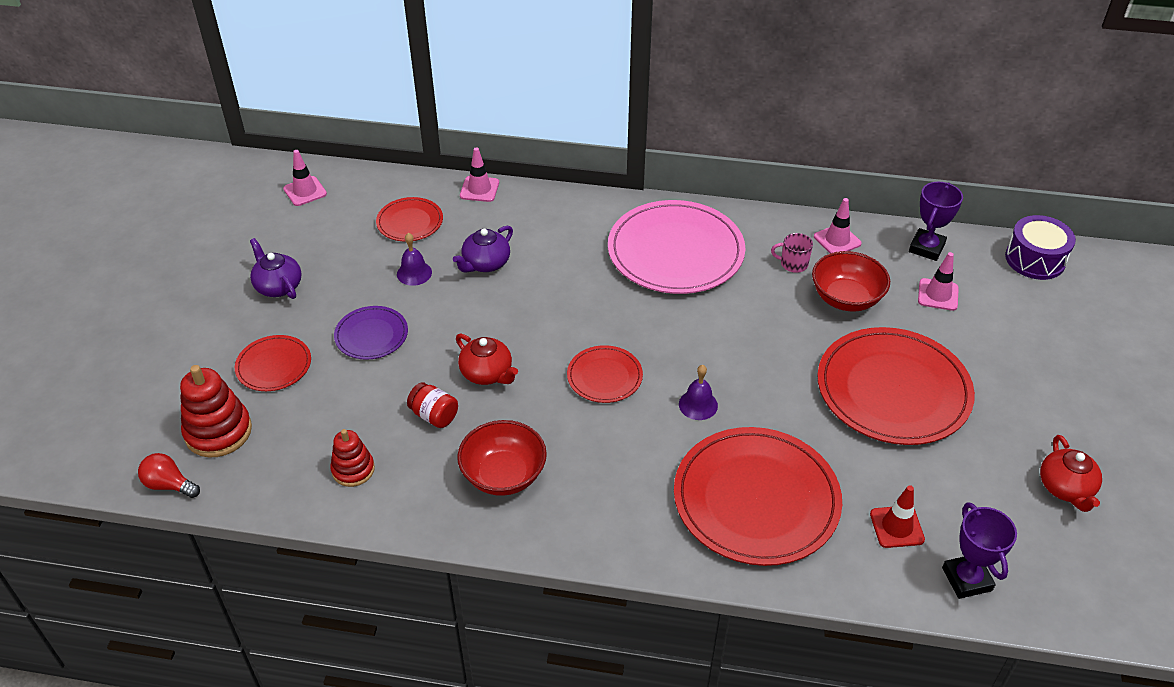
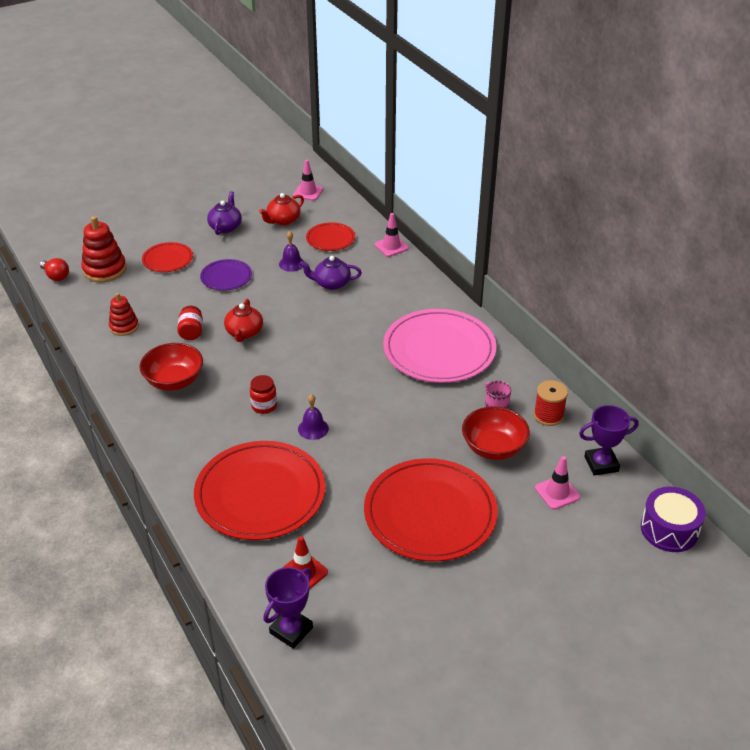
camera: 50 degrees right, 5 degrees down
(169, 485) = (56, 276): red light bulb -> red light bulb turned 150 degrees clockwise
(604, 376) = (293, 378): red plate -> none
(625, 423) = (264, 406): none -> red jar
(837, 240) = (548, 415): pink traffic cone -> red spool
(1065, 488) = (434, 651): red teapot -> red teapot (283, 220)

